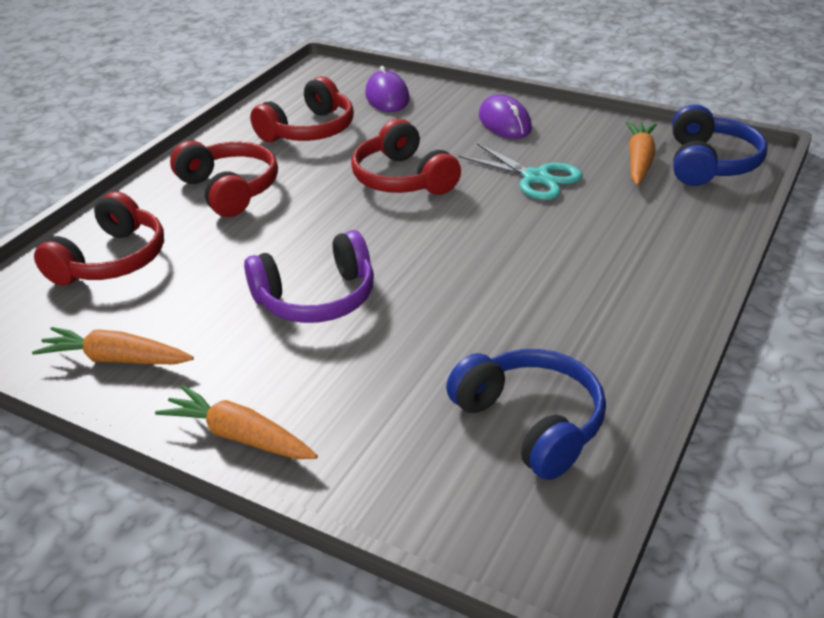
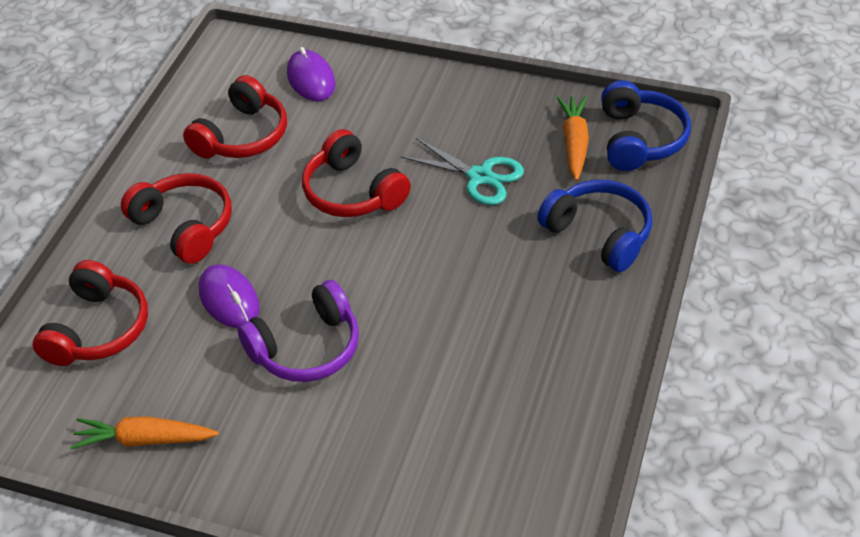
camera: 10 degrees left, 10 degrees up
(239, 436) = (279, 501): orange carrot -> none
(504, 122) = (438, 104): purple mouse -> purple mouse (229, 299)
(531, 423) = (518, 452): blue headphones -> blue headphones (599, 234)

